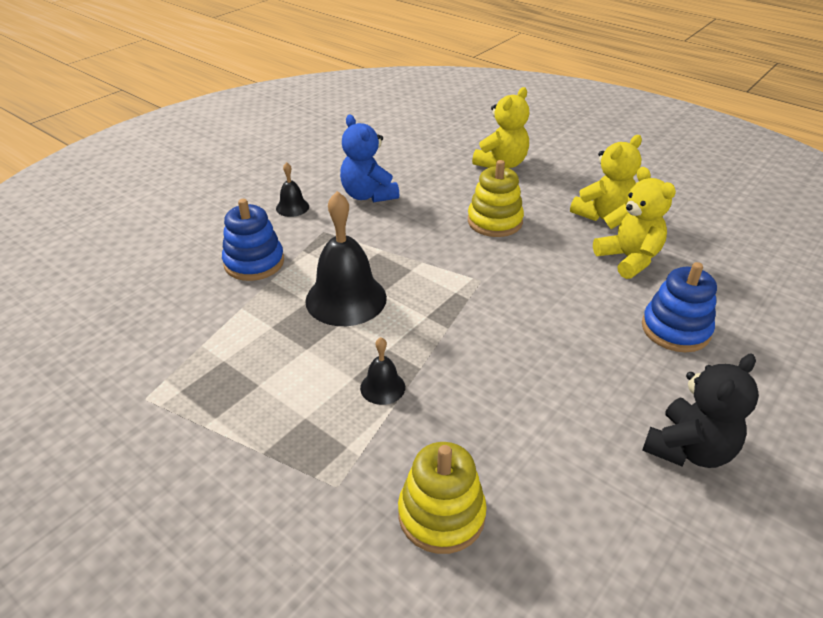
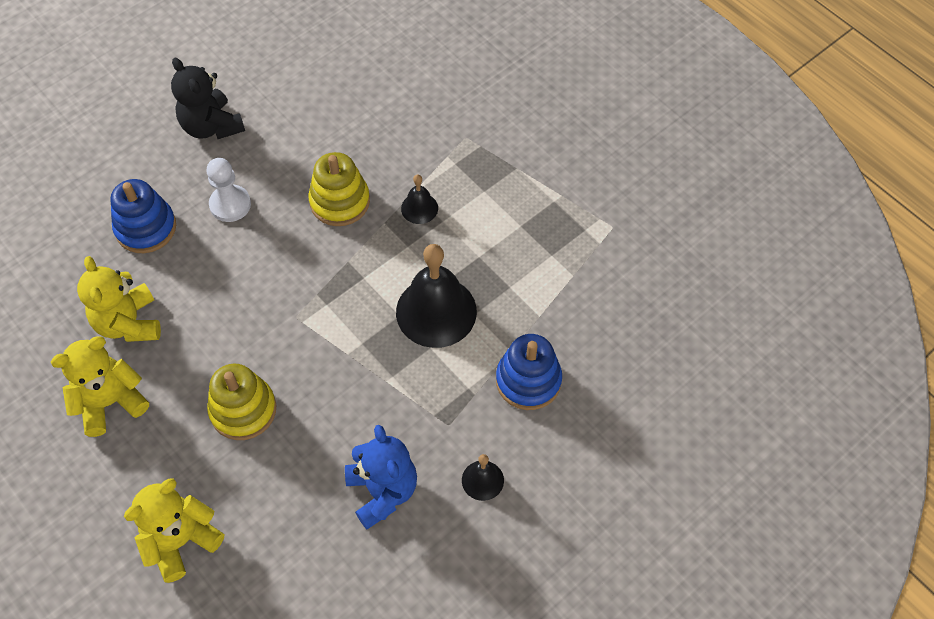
camera: 170 degrees left, 20 degrees up
(441, 514) = (399, 109): yellow stacking toy -> yellow stacking toy (340, 201)
(602, 362) = (230, 204): none -> white pawn
(688, 449) = (211, 126): black teddy bear -> black teddy bear turned 90 degrees counterclockwise

